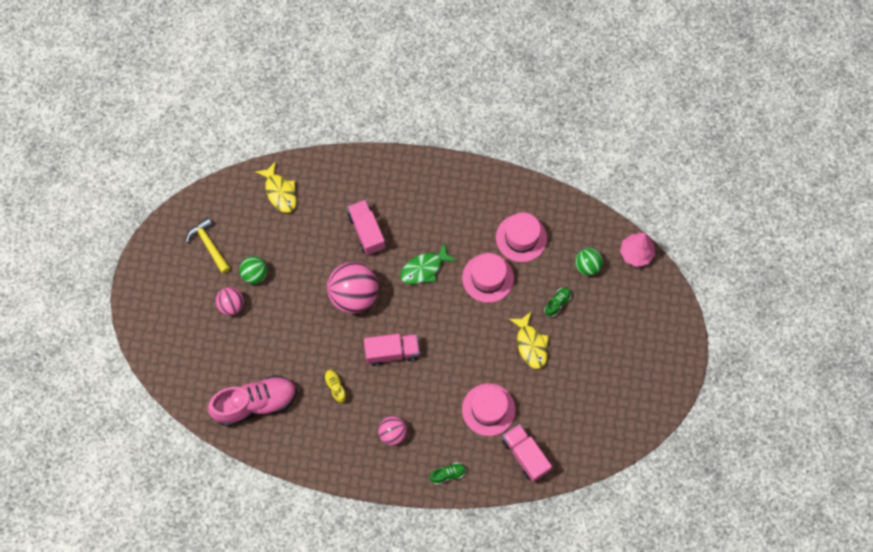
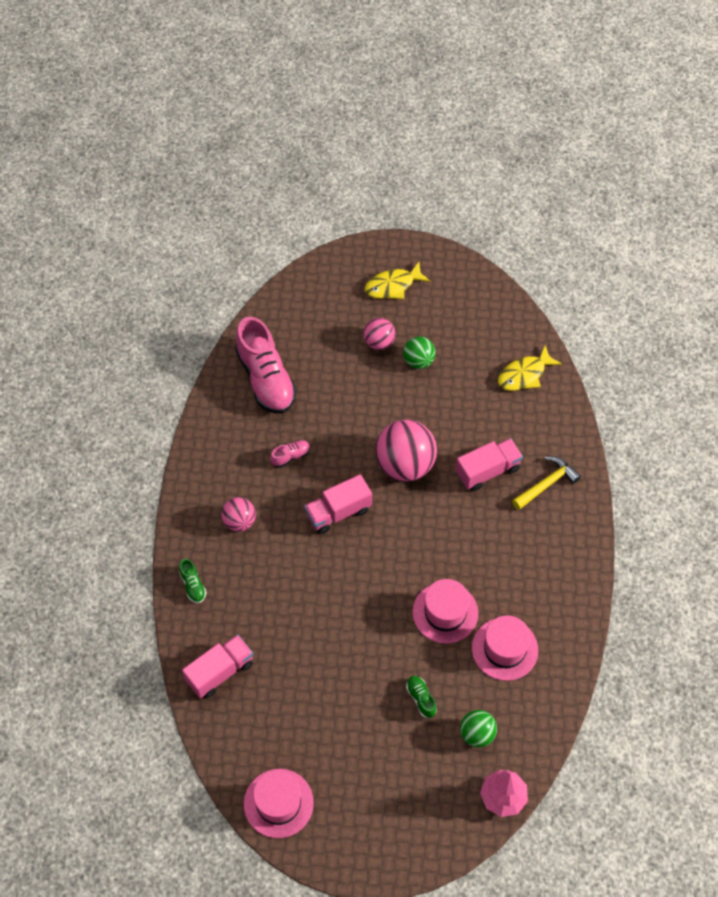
camera: 85 degrees right, 10 degrees down
(209, 245) = (448, 312): yellow hammer -> yellow hammer (547, 483)
(335, 387) = (290, 456): yellow shoe -> pink shoe
(392, 352) = (338, 512): pink truck -> pink truck turned 75 degrees clockwise
(424, 268) = (448, 538): green fish -> none
(488, 409) = (275, 625): pink hat -> pink hat (278, 803)
(531, 344) = (362, 669): yellow fish -> yellow fish (393, 286)
(557, 303) = (421, 699): green shoe -> green shoe turned 150 degrees counterclockwise

